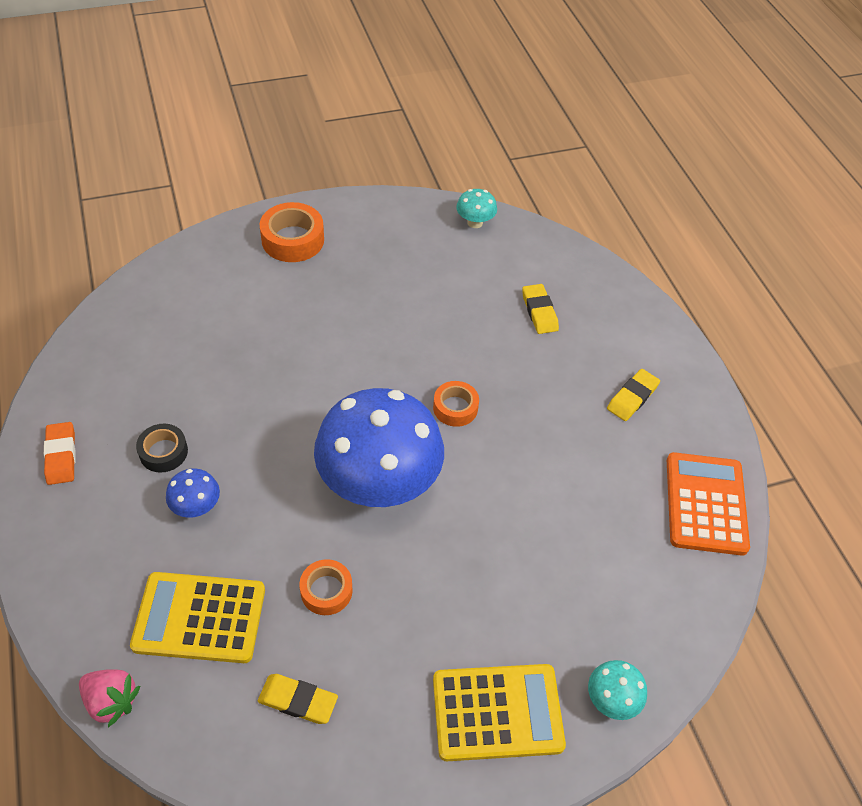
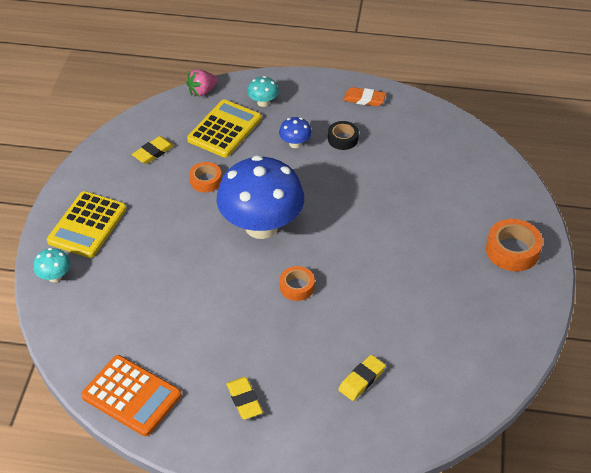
camera: 120 degrees right, 5 degrees down
(475, 222) = (488, 380): turquoise mushroom -> turquoise mushroom (263, 102)
(539, 311) = (361, 380): yellow eraser -> yellow eraser turned 60 degrees counterclockwise

